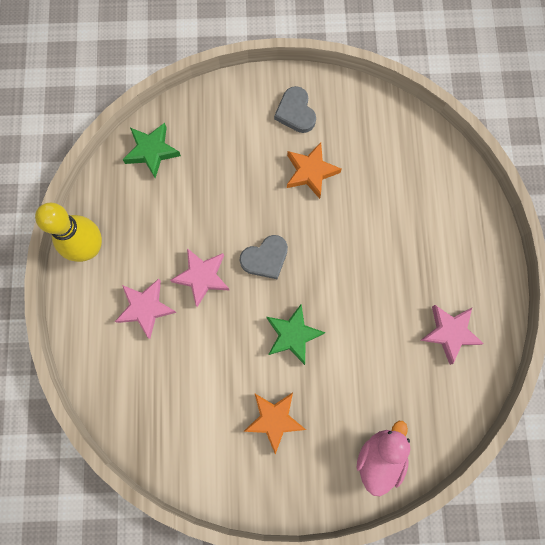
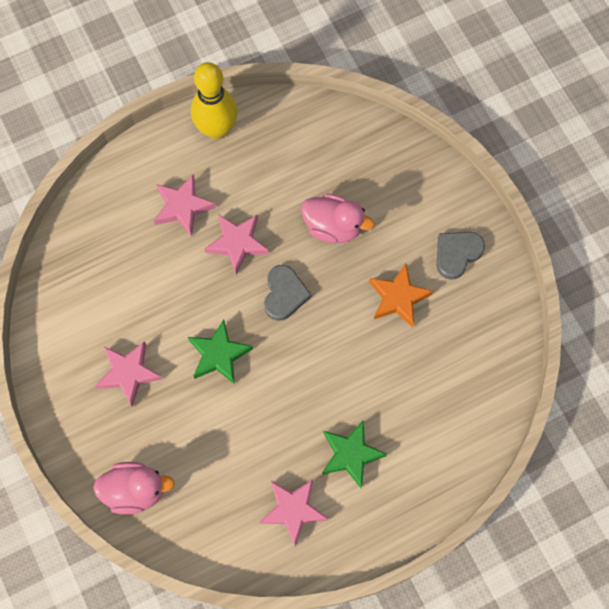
camera: 65 degrees right, 5 degrees down
(152, 151) = (342, 137): green star -> green star (351, 454)
(226, 193) = (333, 226): none -> pink duck
(265, 258) = (284, 294): grey heart -> grey heart turned 120 degrees counterclockwise
(274, 419) = (128, 373): orange star -> pink star

